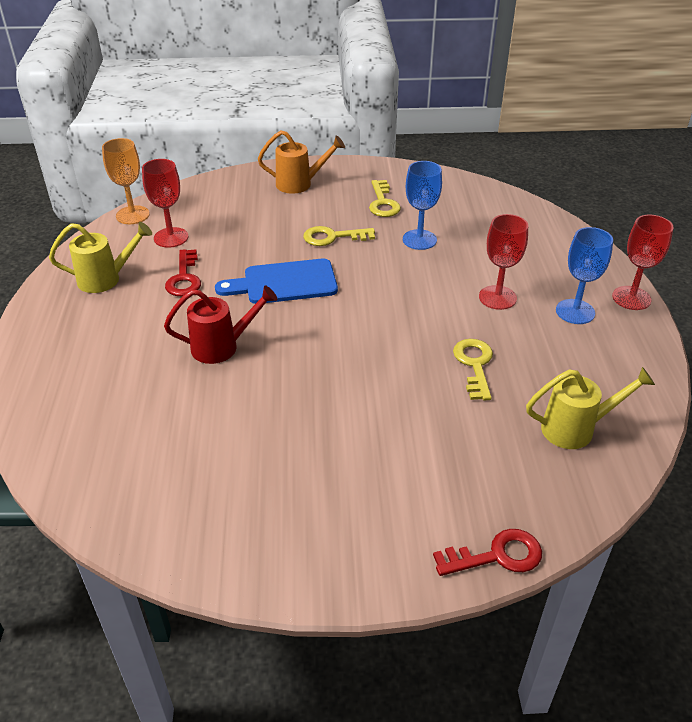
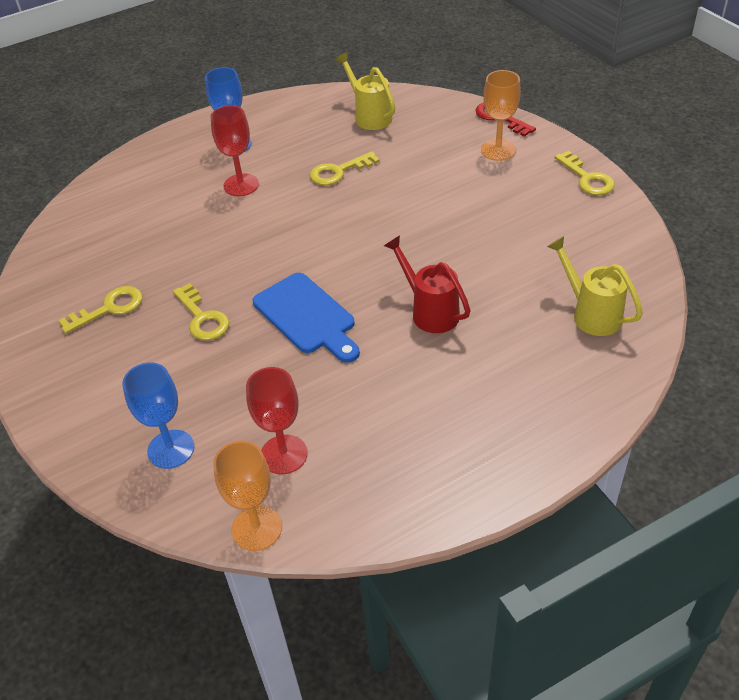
camera: 115 degrees left, 5 degrees up
(105, 279) = (401, 463): yellow watering can -> yellow watering can (591, 314)
(184, 278) = (352, 395): red key -> none
(299, 184) = (95, 398): orange watering can -> none
(299, 571) = (587, 178): none -> yellow key
(419, 240) = (173, 257): blue goblet -> blue goblet (171, 449)
(422, 513) = (498, 150): none -> orange goblet
(631, 298) = (197, 125): red goblet -> none

